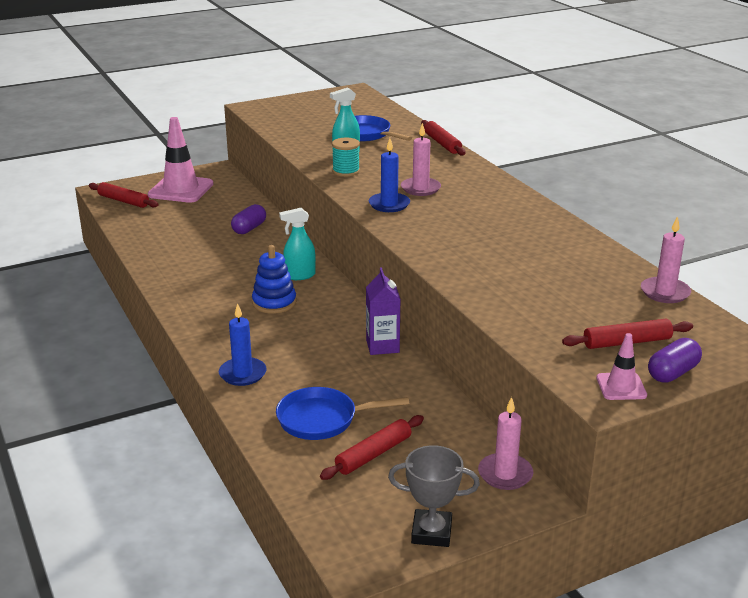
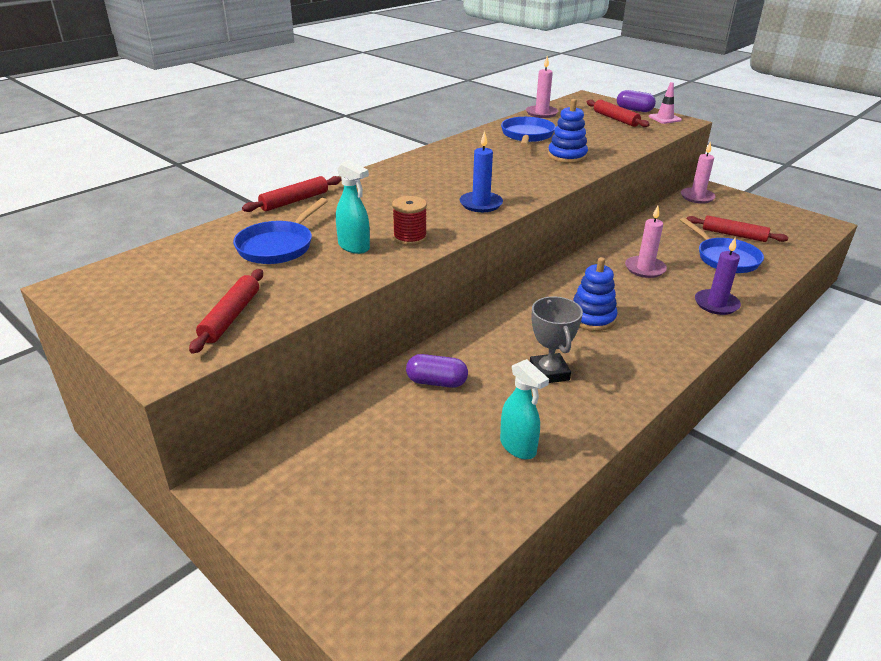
camera: 110 degrees left, 5 degrees up
(123, 201) = (406, 562): red rolling pin -> red rolling pin (231, 317)
(181, 189) = (330, 500): pink traffic cone -> none
(242, 374) = (716, 304): blue candle -> purple candle
(299, 276) = (527, 316): turquoise spray bottle -> turquoise spray bottle (518, 447)
(346, 171) = (410, 238): turquoise spool -> red spool
(382, 346) = (607, 253): purple carton -> none
(420, 188) = (430, 196): pink candle -> pink candle (645, 269)
(431, 532) = (771, 209): grey trophy -> grey trophy (549, 372)
(489, 270) = (567, 156): none -> blue stacking toy
(571, 263) = (527, 135): none -> blue pan

